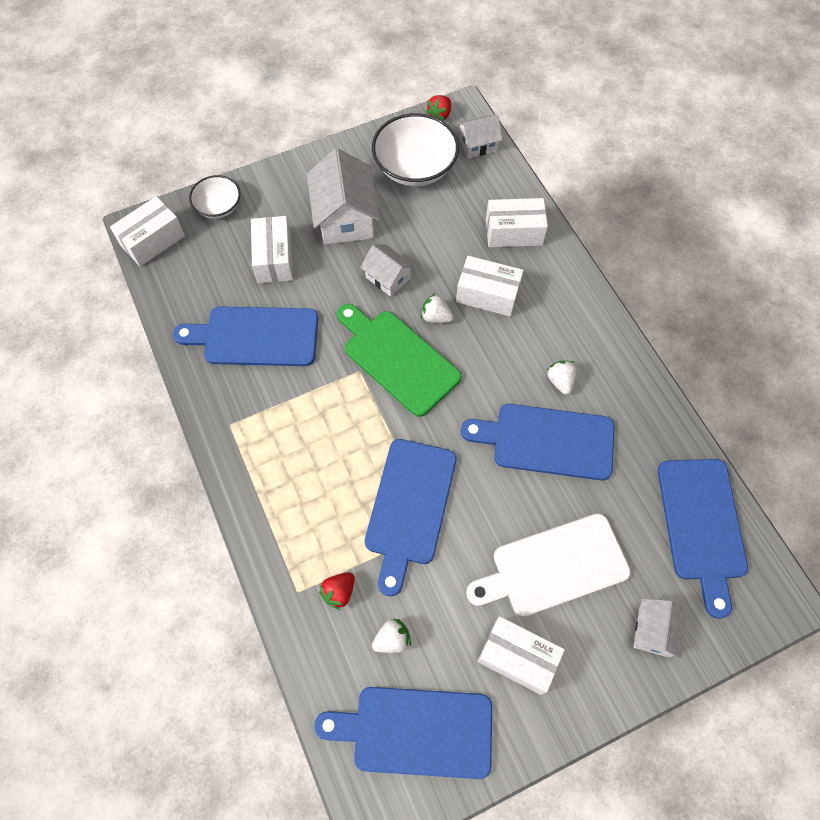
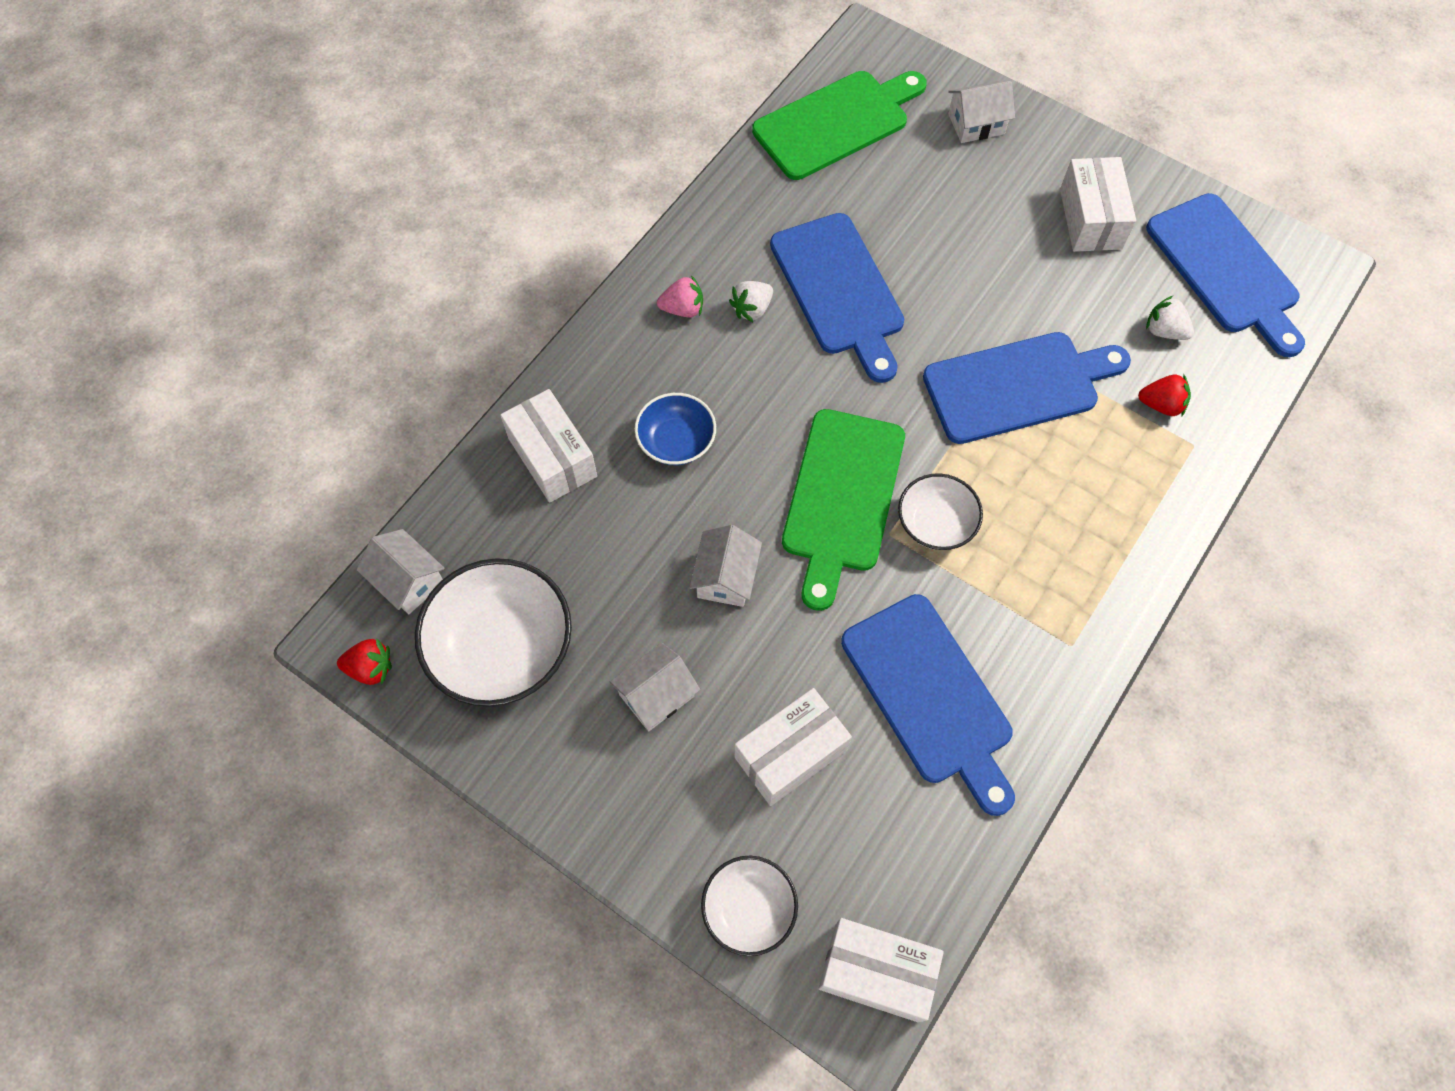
camera: 120 degrees left, 0 degrees up
(345, 218) = (656, 695): white house -> white house, size x0.57
(349, 399) = (935, 523): none -> white bowl
(436, 317) = (750, 485): white strawberry -> none
(487, 295) = (676, 441): white box -> blue bowl
(554, 567) = (977, 226): white cutting board -> none
(582, 343) = (683, 309): none -> pink strawberry
(701, 525) = (836, 123): blue cutting board -> green cutting board

